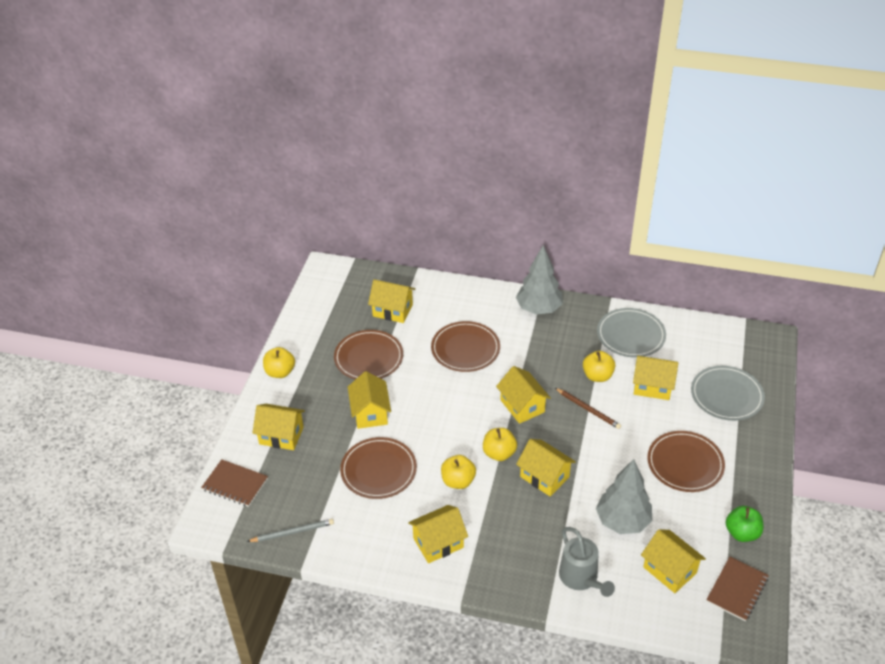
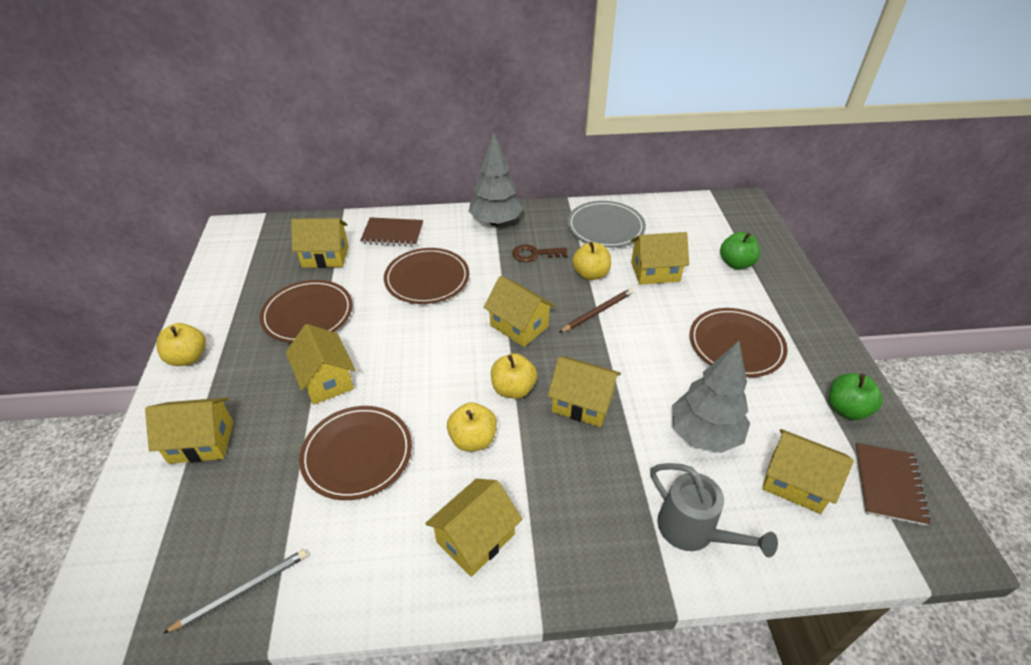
camera: 20 degrees left, 0 degrees up
(235, 484) = (134, 537): brown notebook -> brown notebook (392, 234)
(559, 347) = (534, 254): none -> brown key
(588, 409) = (597, 312): brown pencil -> brown pencil turned 60 degrees counterclockwise
(726, 395) = (736, 263): grey plate -> green apple

